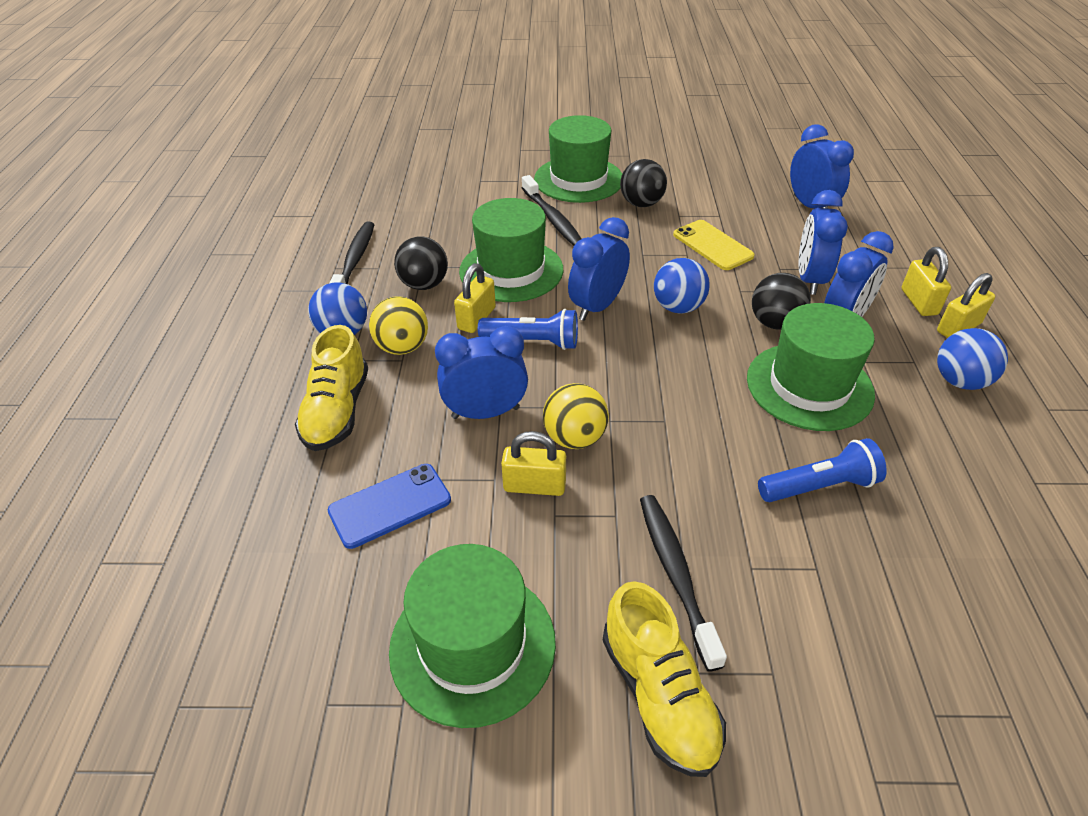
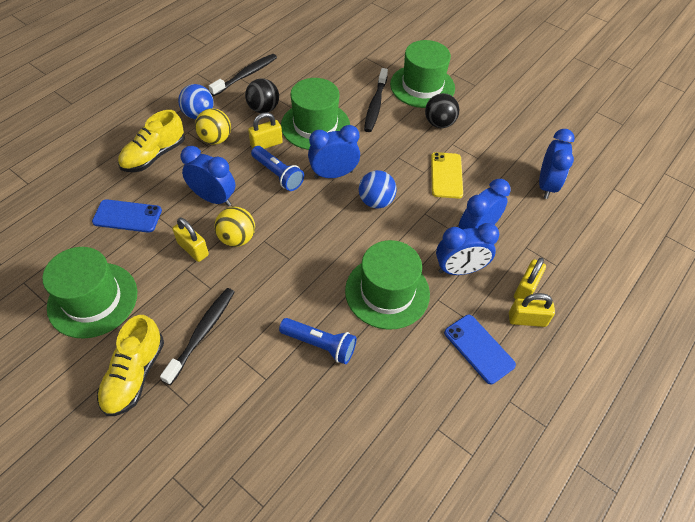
camera: 35 degrees right, 10 degrees up
(774, 323) = (418, 245): black ball -> none
(960, 381) = (479, 349): blue ball -> blue phone

